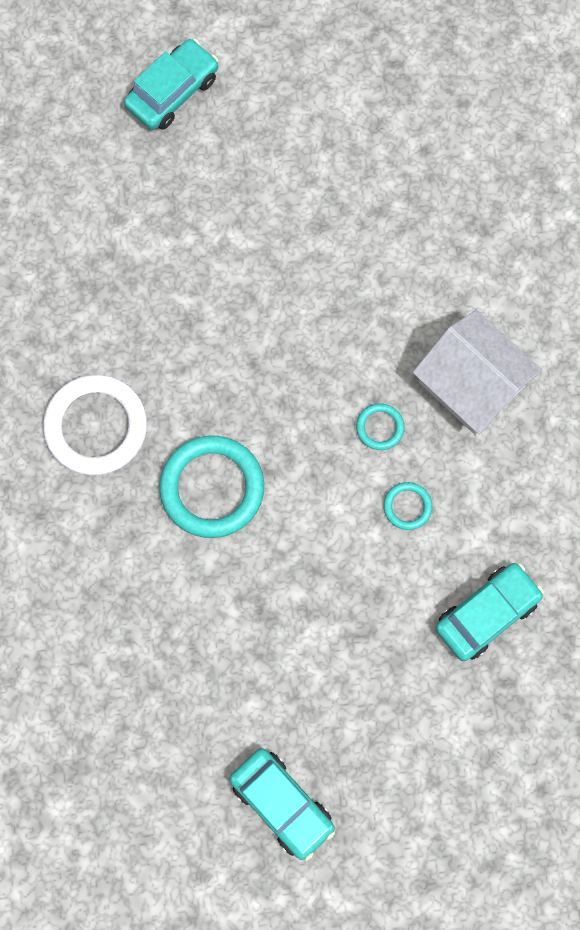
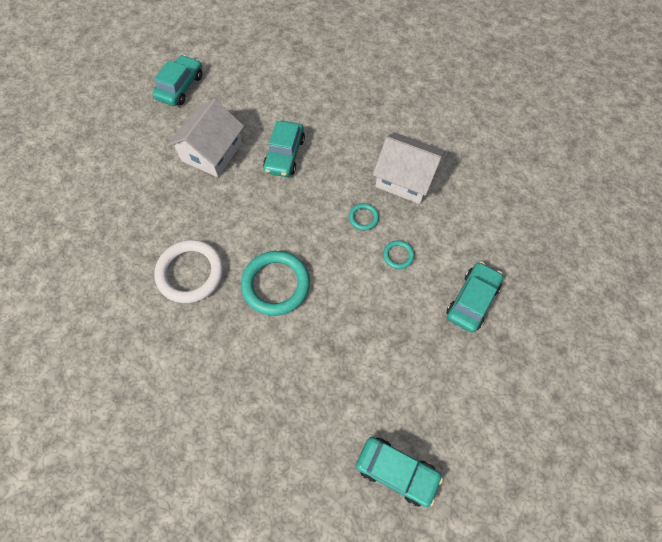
camera: 20 degrees left, 10 degrees down
(187, 233) = (212, 152): none -> white house
(298, 276) = (284, 154): none -> turquoise car

